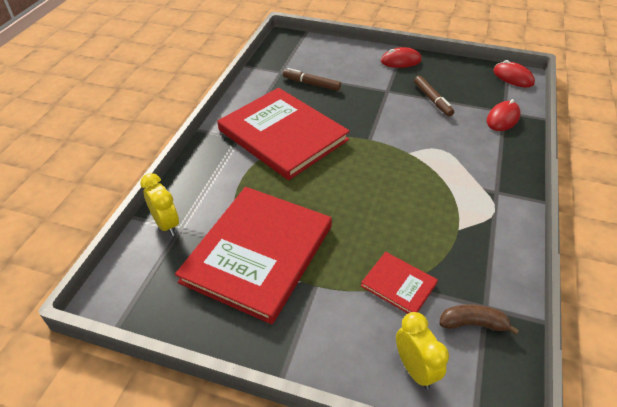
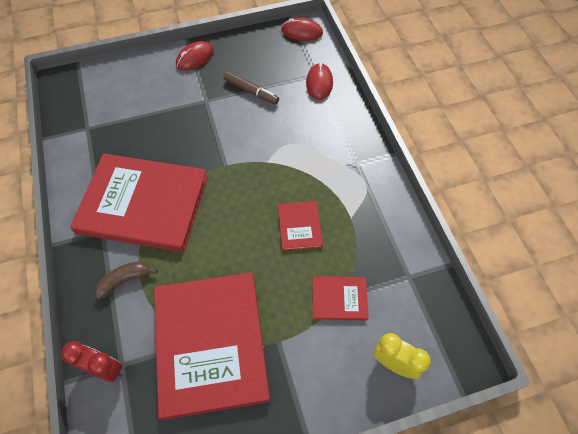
camera: 35 degrees left, 15 degrees up
(166, 224) = (104, 369): yellow clock -> red clock
(311, 84) = (129, 128): brown marker -> none
(403, 211) = (300, 226): none -> red book
(473, 323) = (409, 298): brown banana -> brown banana (125, 280)

